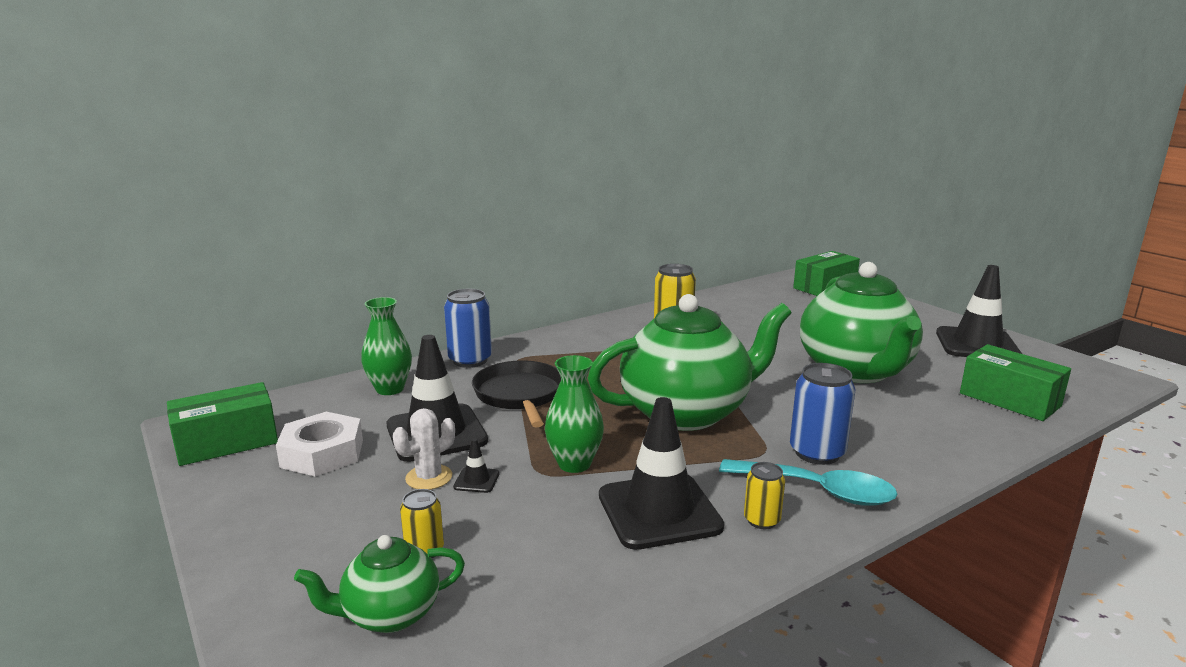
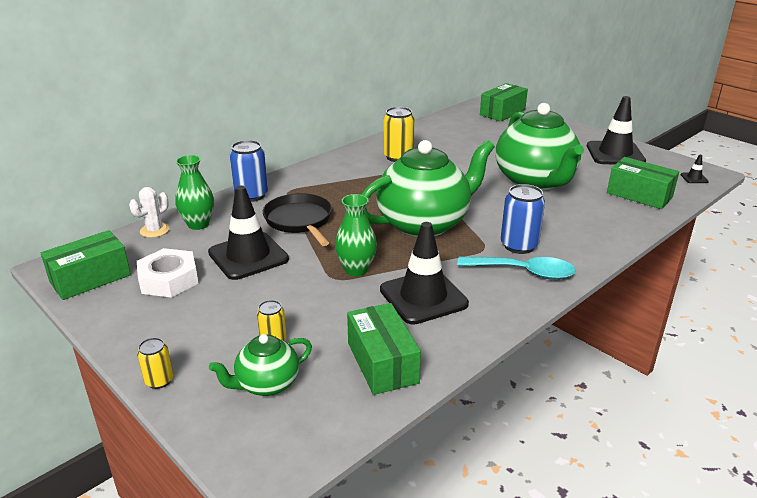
camera: 10 degrees left, 10 degrees up
(429, 477) = (256, 290): white cactus -> white cactus (154, 230)
(476, 480) = (291, 288): black traffic cone -> black traffic cone (694, 178)
(570, 602) = (382, 363): none -> green box
(761, 520) = (491, 296): yellow can -> yellow can (159, 381)

